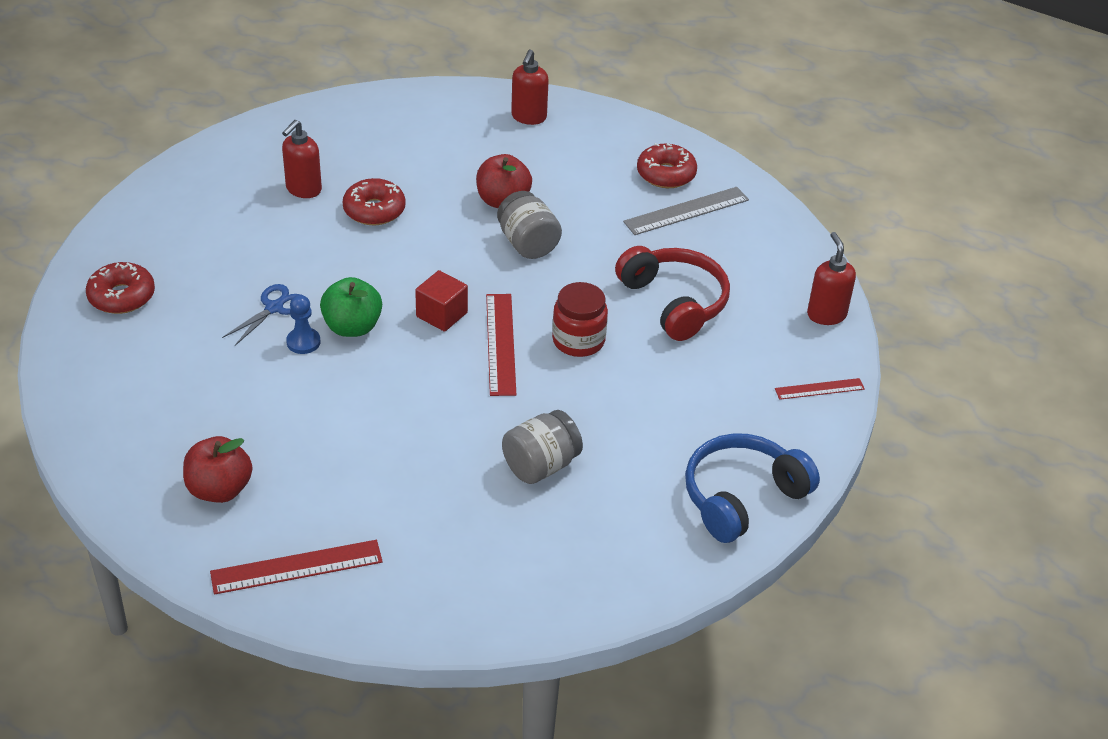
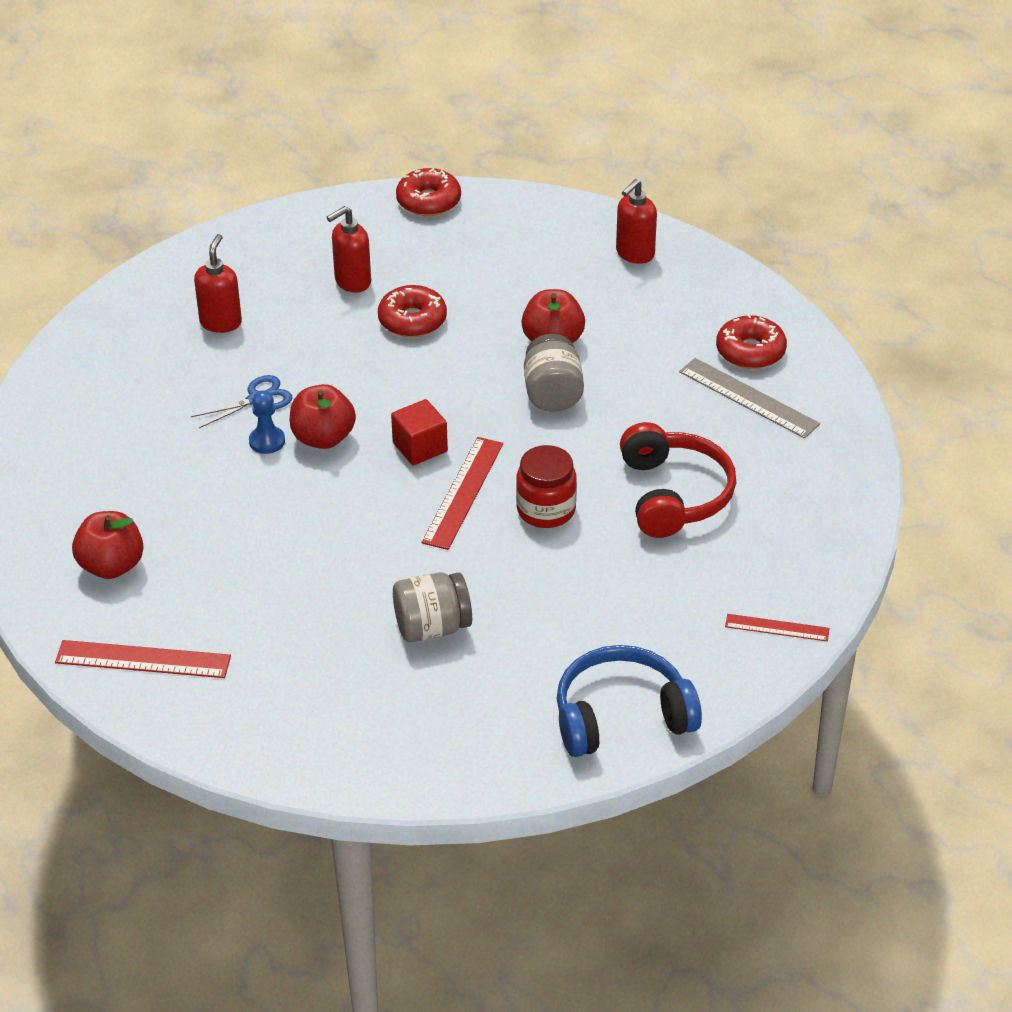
camera: 25 degrees right, 0 degrees up
(122, 296) = (118, 352): red donut -> red donut (428, 201)
(352, 327) = (323, 438): green apple -> red apple
(686, 211) = (748, 398): grey ruler -> grey ruler turned 45 degrees clockwise
(826, 315) = (836, 550): red soap dispenser -> red soap dispenser (221, 322)

